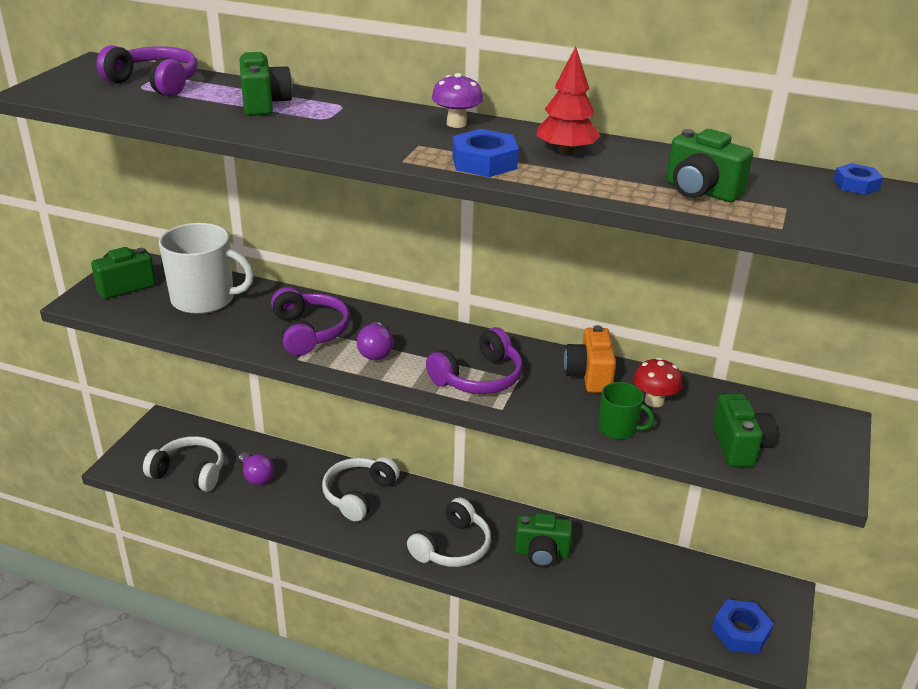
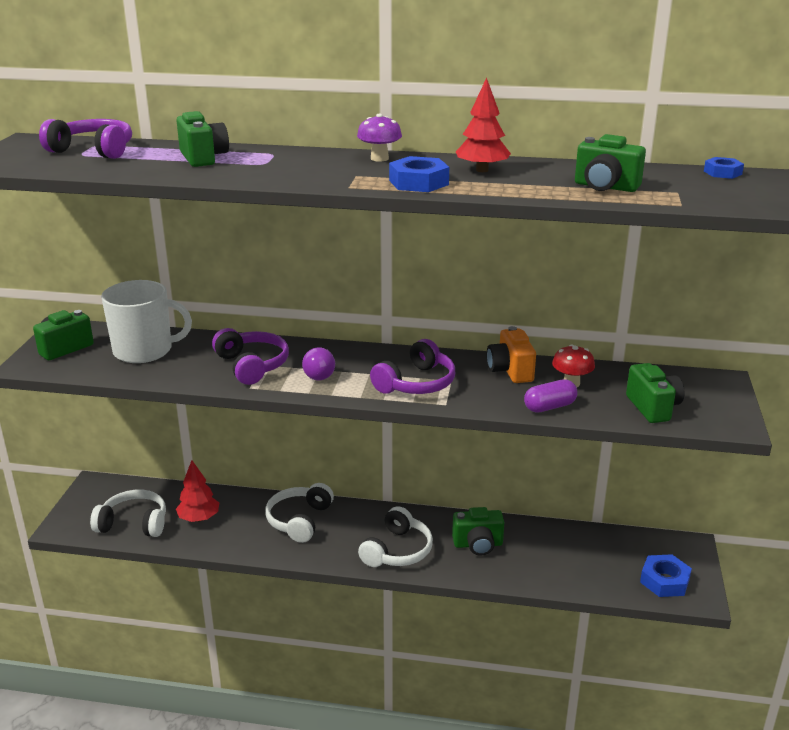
camera: 10 degrees left, 5 degrees down
(256, 476) = (199, 518): purple light bulb -> red tree
(618, 428) = (549, 407): green mug -> purple capsule

